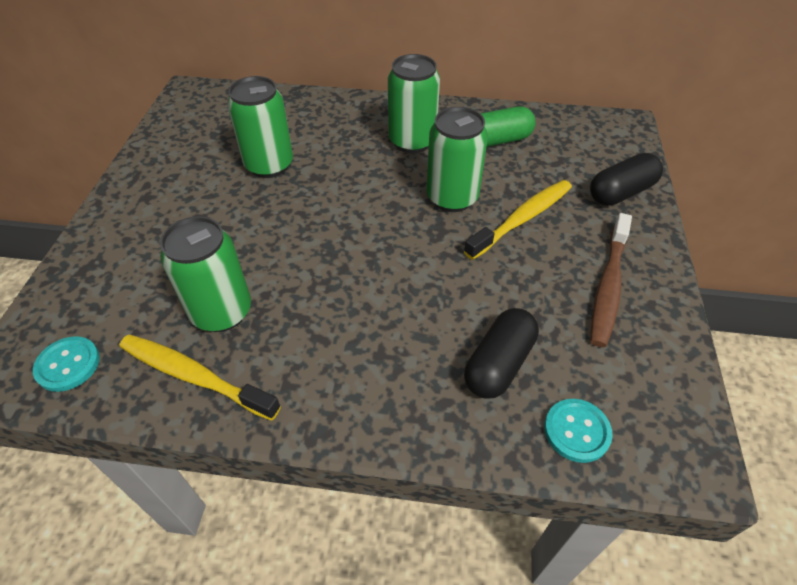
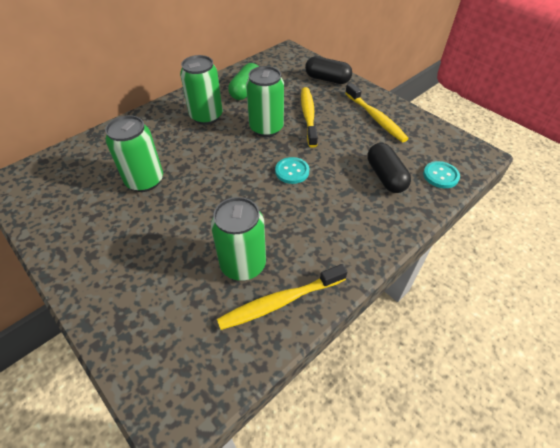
camera: 50 degrees left, 0 degrees up
(68, 365) = (203, 370): turquoise button -> turquoise button (292, 171)
(608, 286) = (375, 118): brown toothbrush -> yellow toothbrush
(621, 192) = (327, 79): black capsule -> black capsule turned 75 degrees counterclockwise

